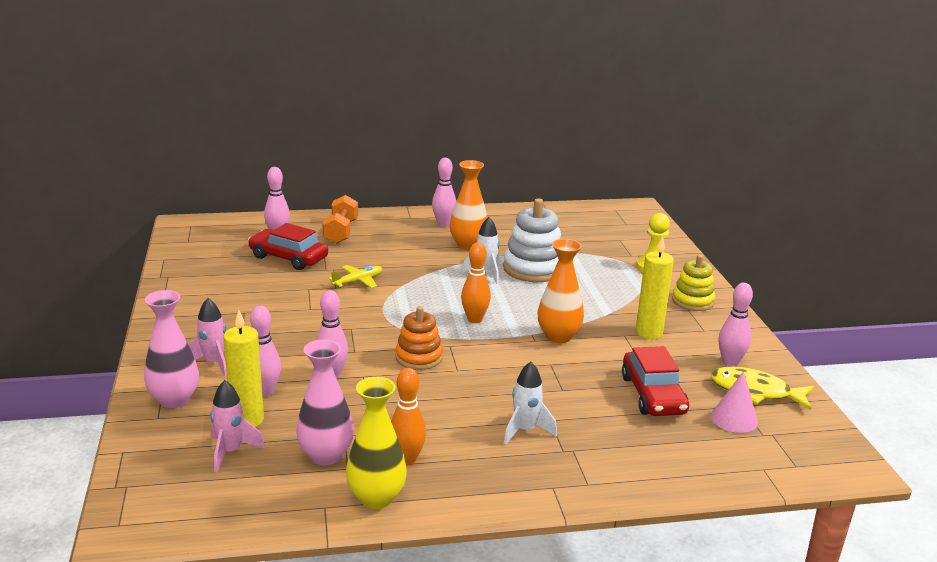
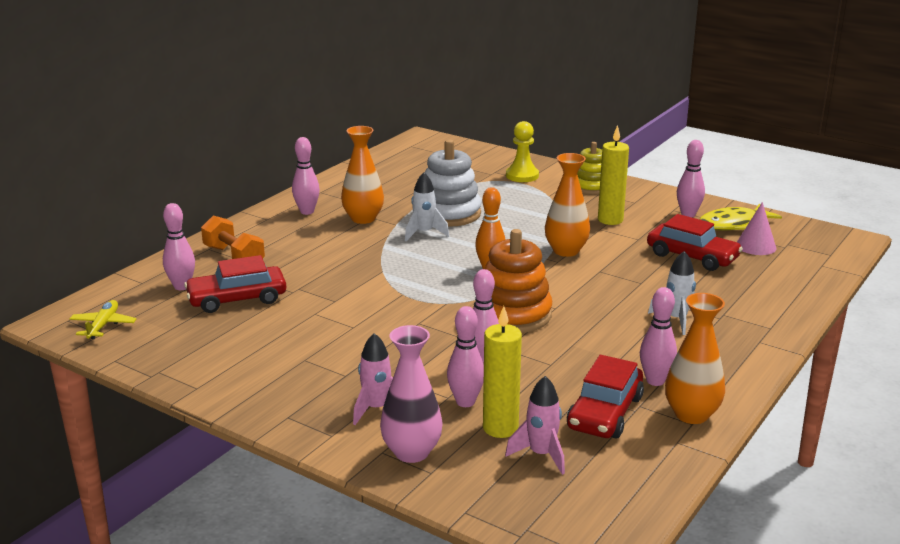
camera: 45 degrees left, 0 degrees up
(326, 455) = (605, 412): pink vase -> red car
(358, 281) = (342, 287): yellow plane -> yellow plane (103, 325)
(376, 498) = (691, 414): yellow vase -> orange vase
(407, 459) = (655, 381): orange bowling pin -> pink bowling pin
(419, 357) = (513, 314): orange stacking toy -> orange stacking toy, size x1.55

